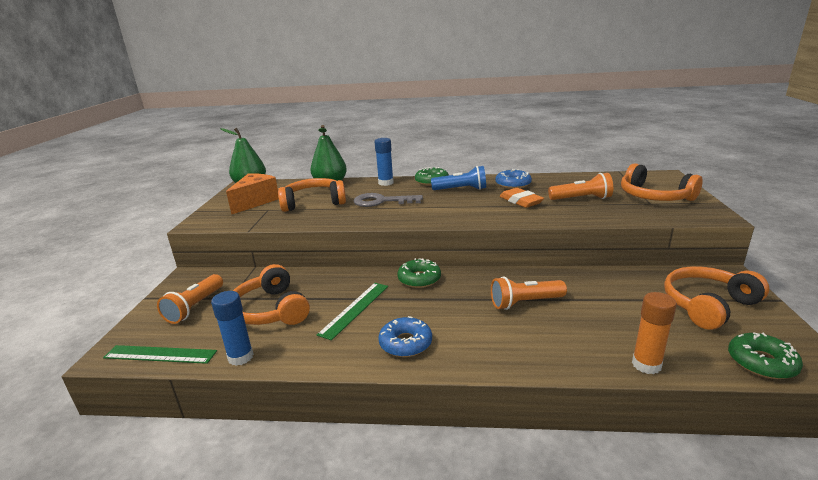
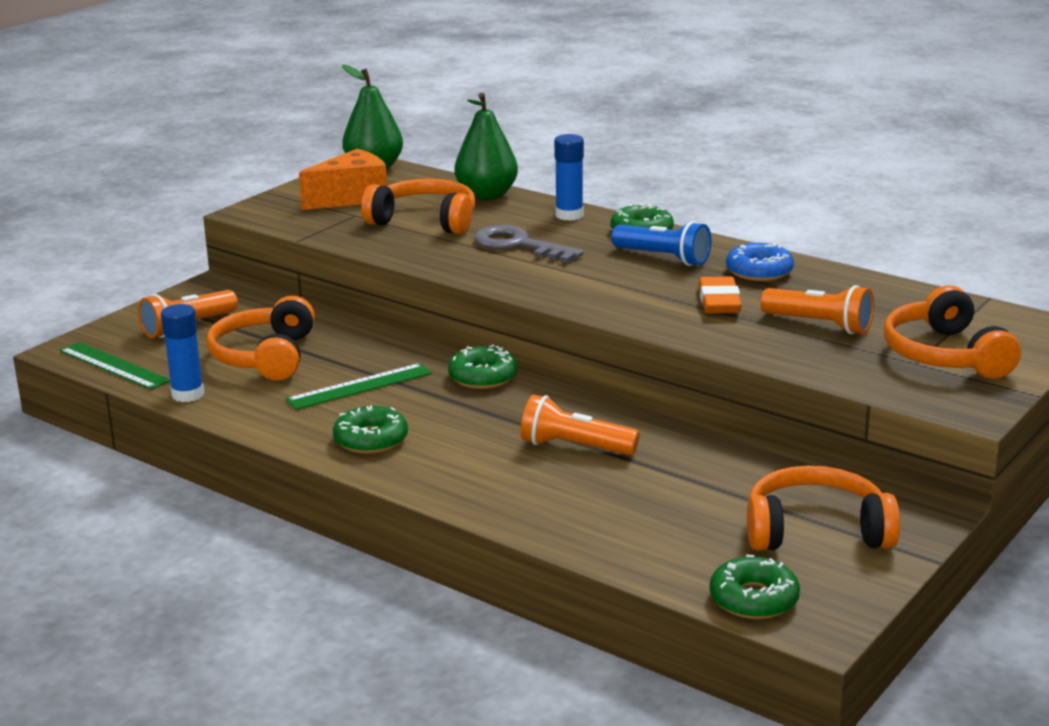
camera: 30 degrees right, 0 degrees up
(405, 343) = (371, 440): blue donut -> green donut
(646, 365) = (609, 551): orange glue stick -> none

